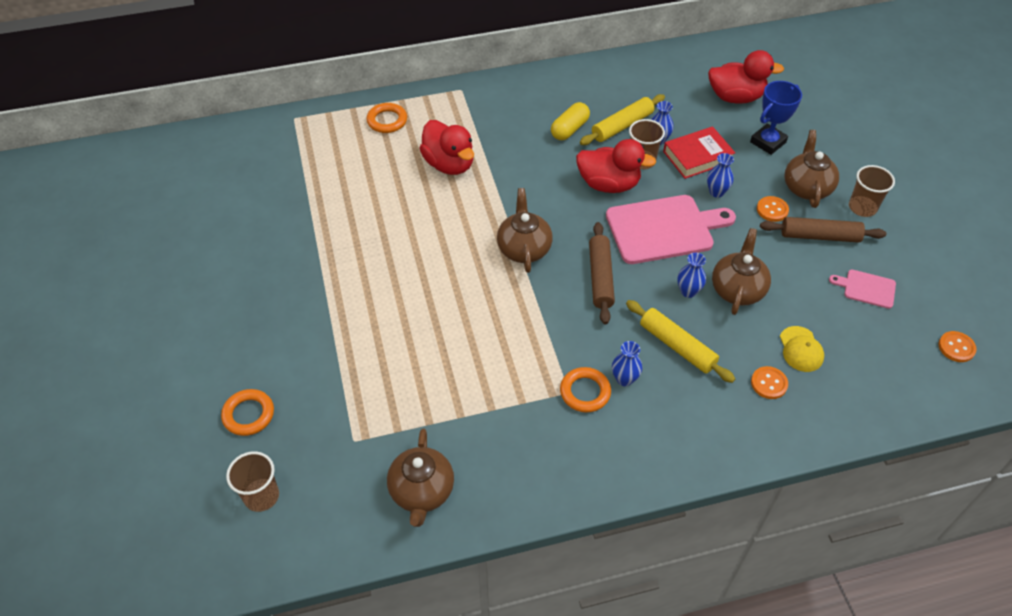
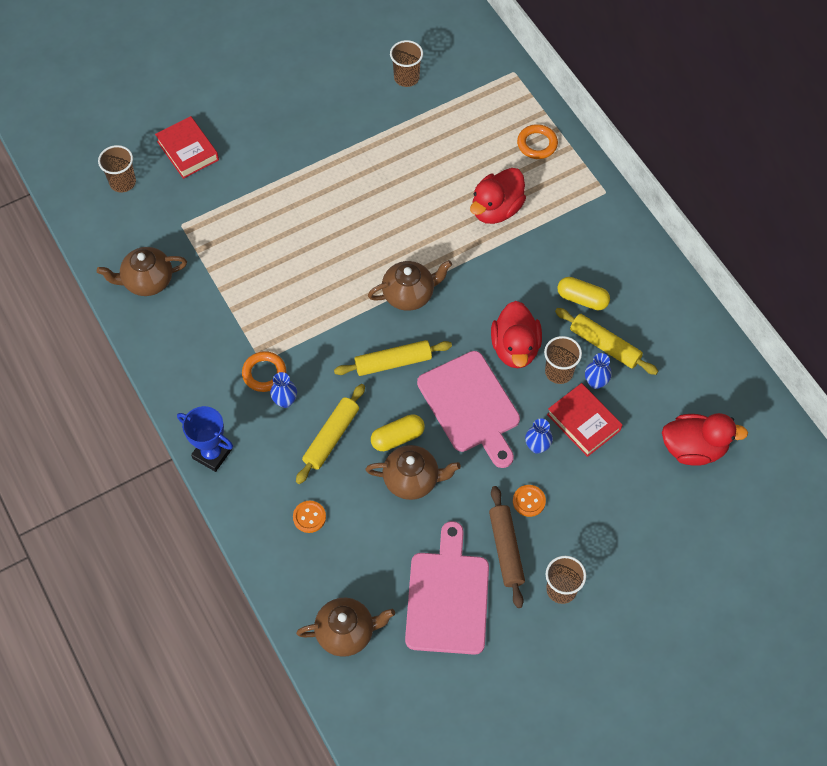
camera: 75 degrees right, 10 degrees up
(248, 414) = (188, 150): orange ring -> red book
(256, 197) = (406, 78): none -> brown cup
(600, 277) = (393, 362): brown rolling pin -> yellow rolling pin
(688, 291) = (397, 438): blue vase -> yellow capsule
(735, 97) = (693, 448): red duck -> red duck turned 75 degrees counterclockwise
(768, 142) = (631, 488): blue trophy -> blue trophy (212, 454)
(801, 349) = (355, 541): yellow cap -> none
(806, 187) = (573, 532): brown teapot -> brown teapot (346, 632)
(866, 288) = (447, 597): pink cutting board -> pink cutting board, size x2.09
(956, 347) = (395, 683): orange button -> none

